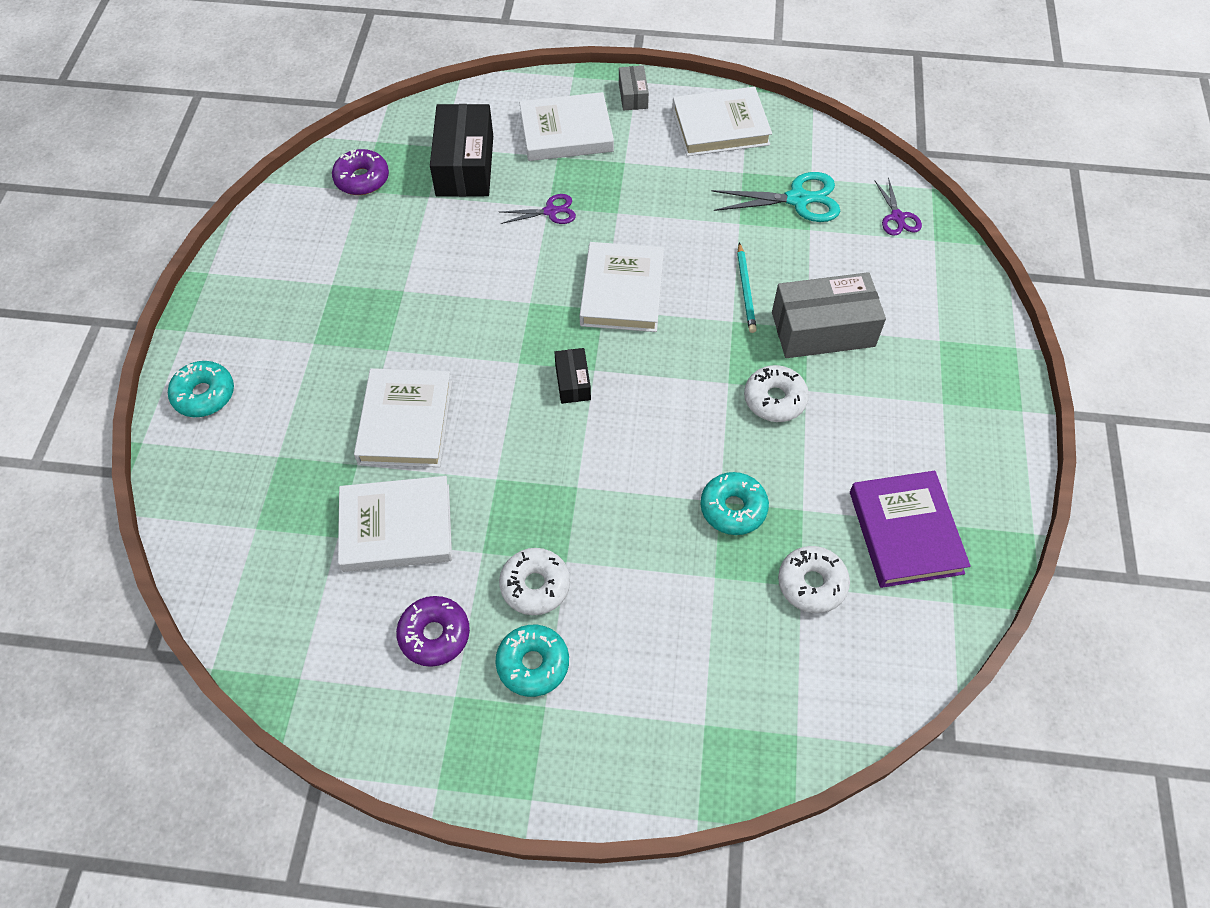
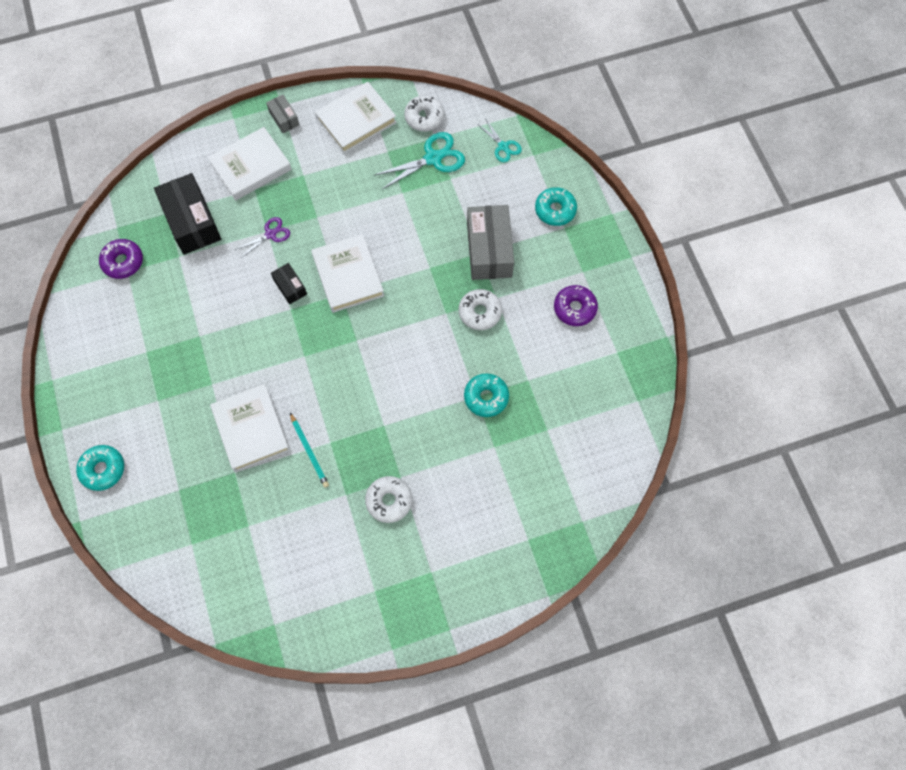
camera: 25 degrees left, 10 degrees up
(396, 528) = (283, 503): white book -> none
(434, 635) = (343, 559): purple donut -> purple donut (574, 308)
(533, 664) = (411, 550): turquoise donut -> turquoise donut (555, 210)
(572, 382) = (346, 355): black box -> black box (290, 287)
(746, 290) = (428, 241): turquoise pencil -> turquoise pencil (309, 451)
(811, 584) = (553, 425): white donut -> white donut (424, 117)
(823, 329) = (489, 250): grey box -> grey box turned 60 degrees counterclockwise
(897, 217) = (503, 146): purple scissors -> turquoise scissors
(905, 532) = (593, 368): purple book -> none

